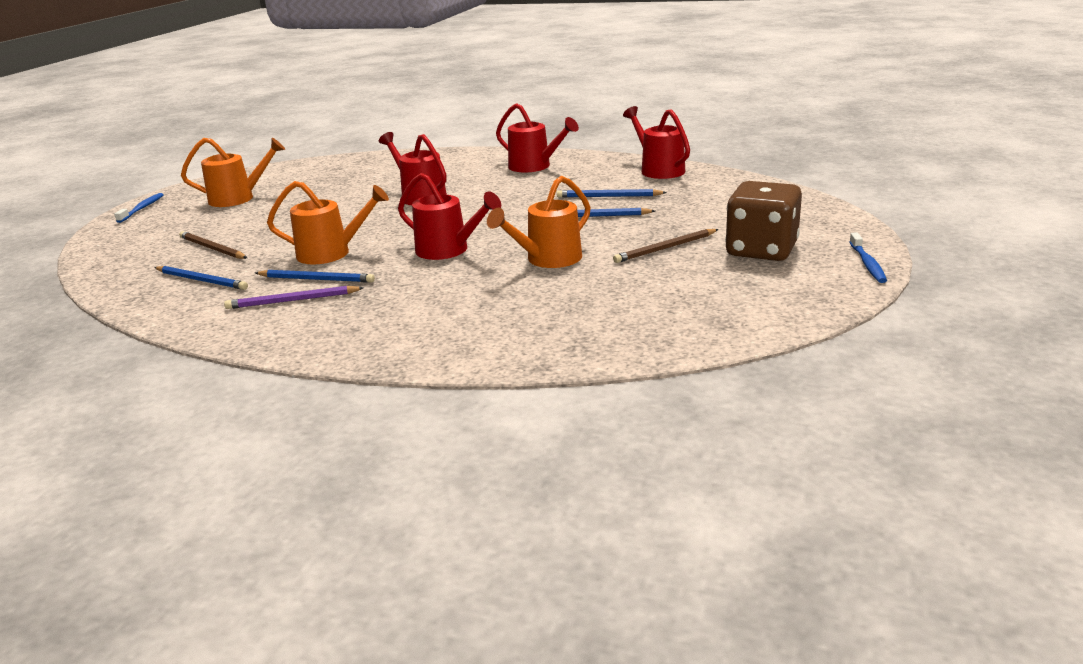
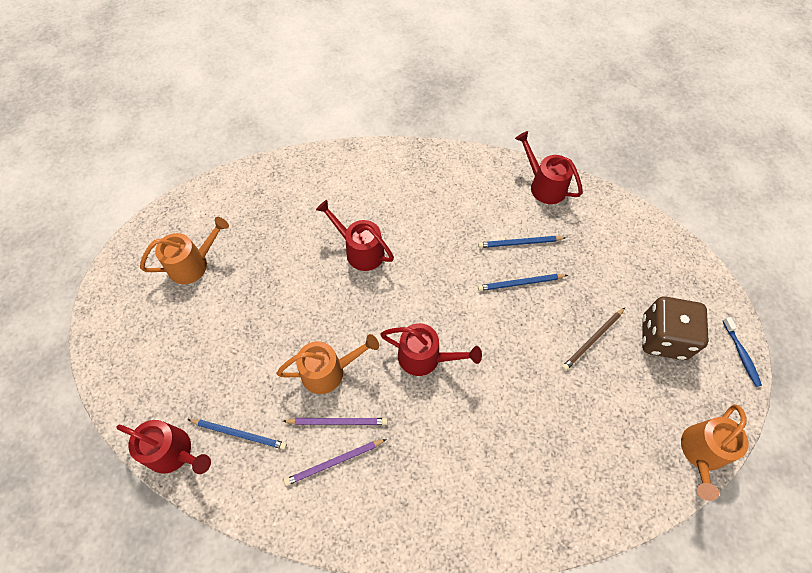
camera: 15 degrees left, 35 degrees up
(142, 208) = (110, 292): blue toothbrush -> none
(212, 248) = (219, 371): brown pencil -> none
(317, 279) = (338, 422): blue pencil -> purple pencil
(535, 166) = (438, 182): red watering can -> red watering can (175, 453)
(547, 259) = (510, 368): orange watering can -> orange watering can (700, 453)

